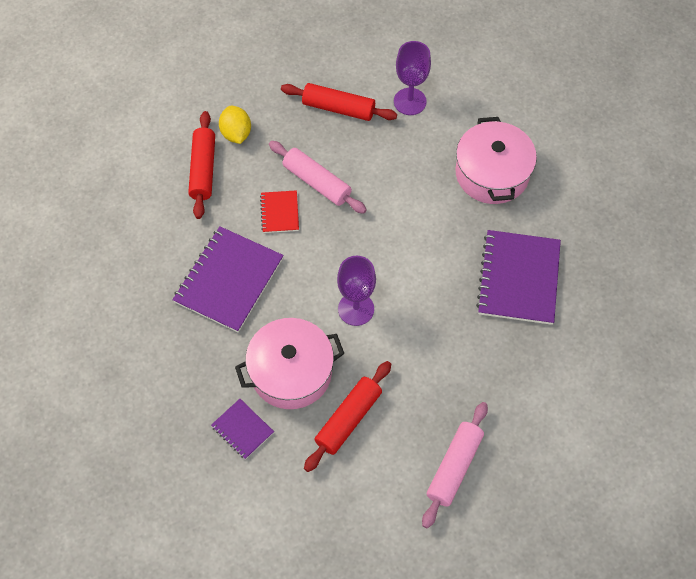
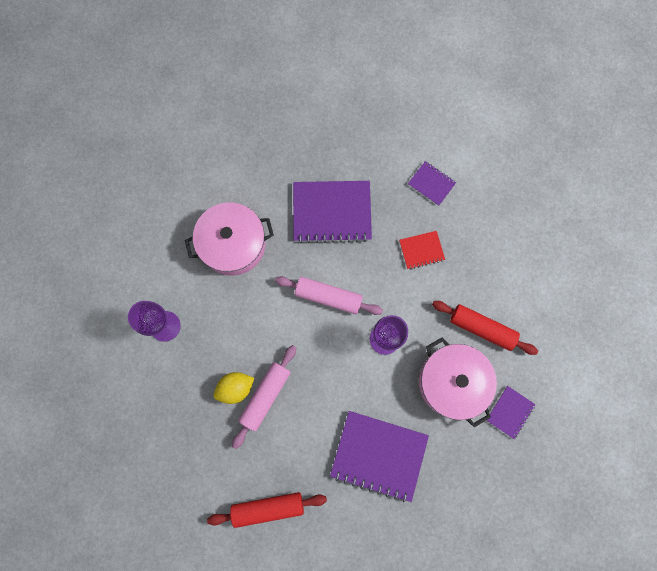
camera: 100 degrees left, 15 degrees up
(236, 133) = (223, 485): yellow lemon -> yellow lemon (236, 388)
(279, 212) = (302, 424): red notebook -> red notebook (421, 250)
(338, 108) = (181, 391): red rolling pin -> none
(454, 467) = (501, 242): pink rolling pin -> pink rolling pin (328, 297)
(544, 398) = (431, 184): none -> purple notebook

